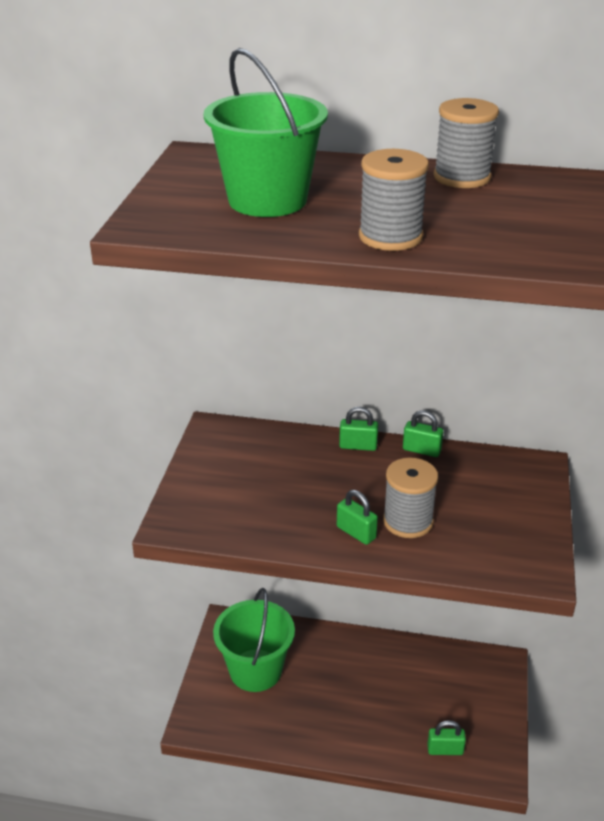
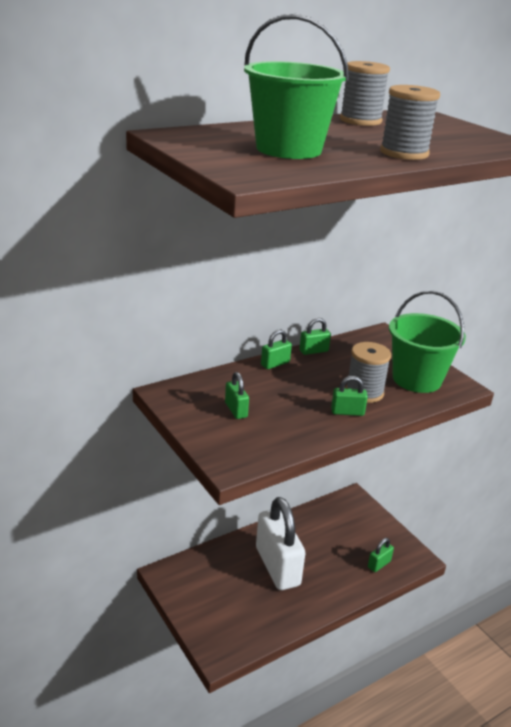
camera: 45 degrees left, 5 degrees down
(250, 475) = (236, 410): none -> green padlock
(255, 670) = (220, 591): green bucket -> green bucket (416, 379)
(334, 682) = (277, 566): none -> white padlock

